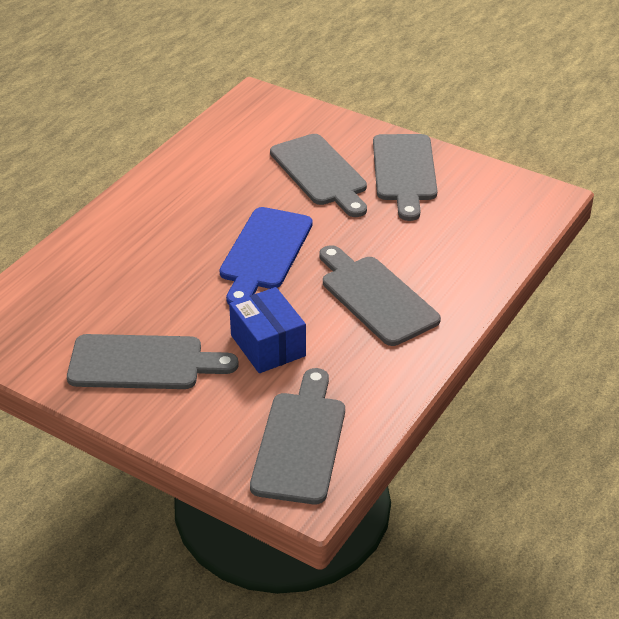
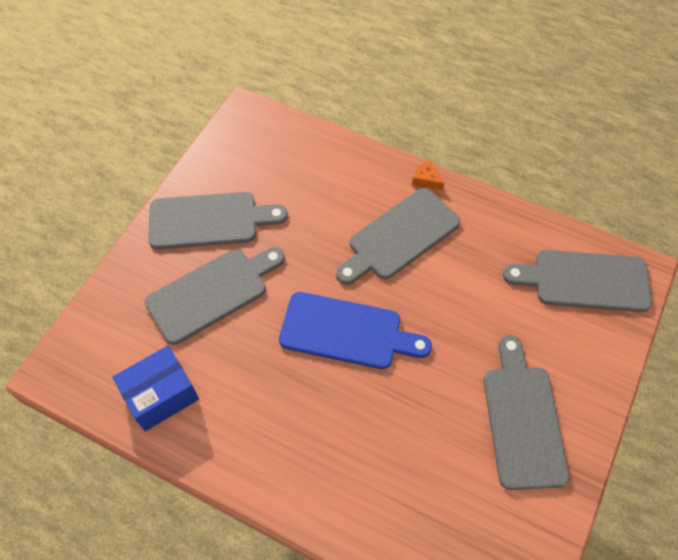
camera: 95 degrees left, 20 degrees up
(268, 345) = (477, 315): blue box -> blue box (161, 395)
(456, 325) = (426, 179): none -> orange cheese

